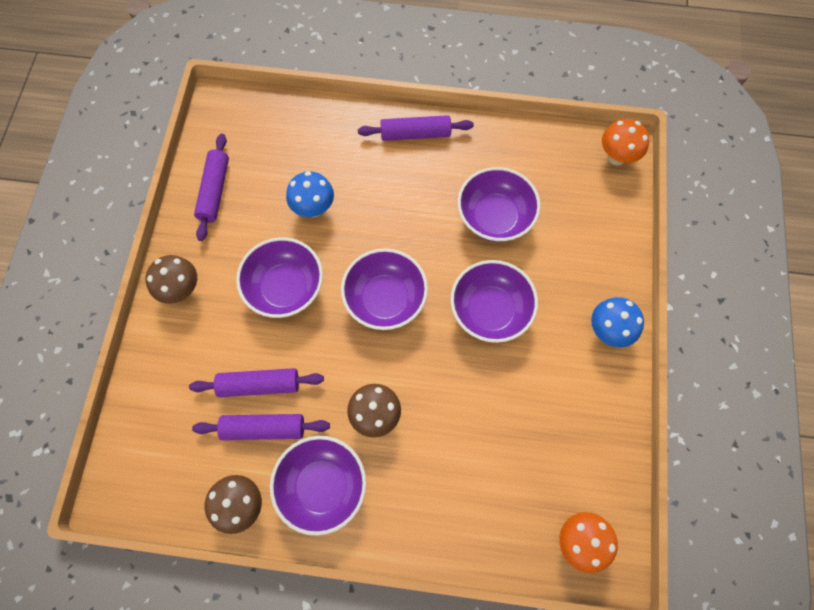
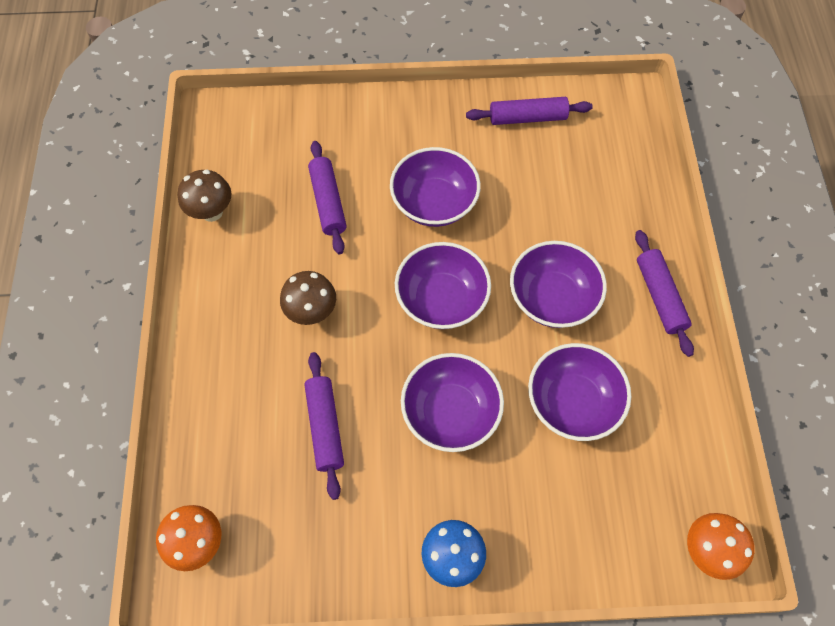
camera: 80 degrees right, 5 degrees down
(181, 290) = (413, 116): brown mushroom -> none
(263, 428) = (285, 215): purple rolling pin -> purple rolling pin (325, 427)
(313, 208) = (532, 210): blue mushroom -> none
(322, 486) = (235, 276): purple bowl -> purple bowl (552, 298)

